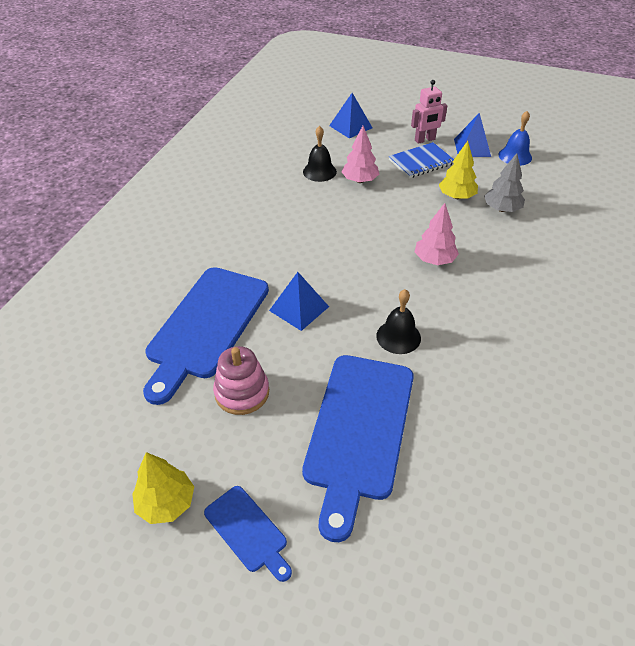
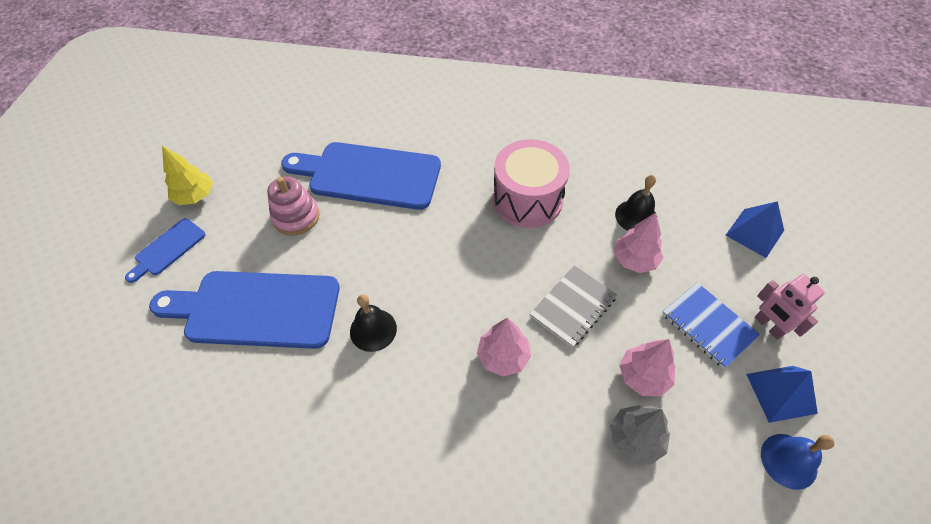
camera: 80 degrees right, 10 degrees up
(282, 223) = (527, 200): none -> pink drum
(299, 308) = (401, 238): blue pyramid -> none
(396, 217) = (573, 307): none -> grey notebook
(456, 196) = (643, 376): yellow tree -> pink tree

